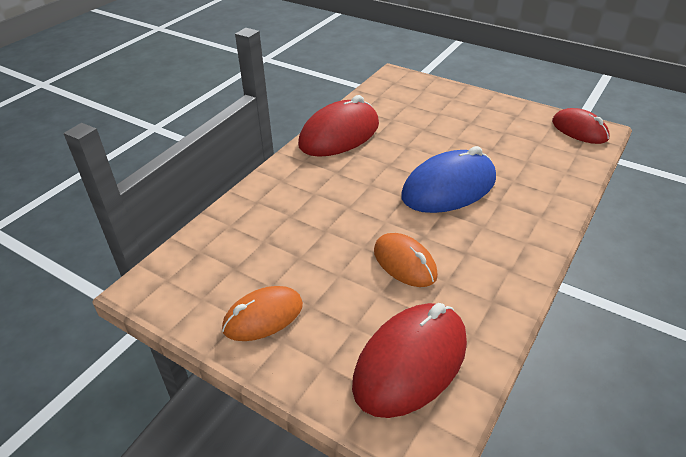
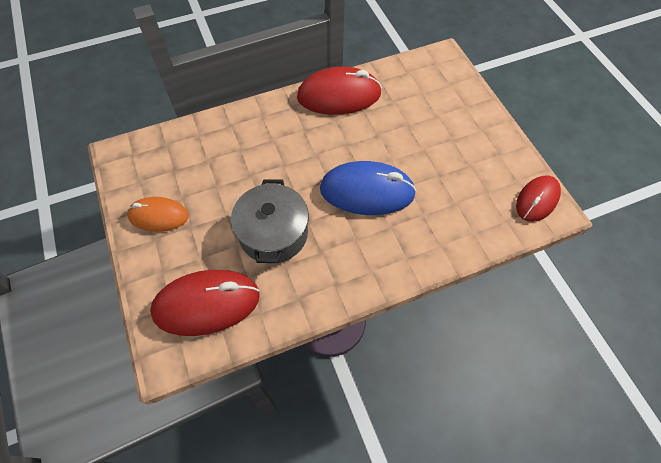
camera: 35 degrees right, 20 degrees up
(404, 263) = (273, 233): orange mouse -> grey pot
(579, 130) = (537, 200): red mouse -> red mouse turned 45 degrees clockwise

